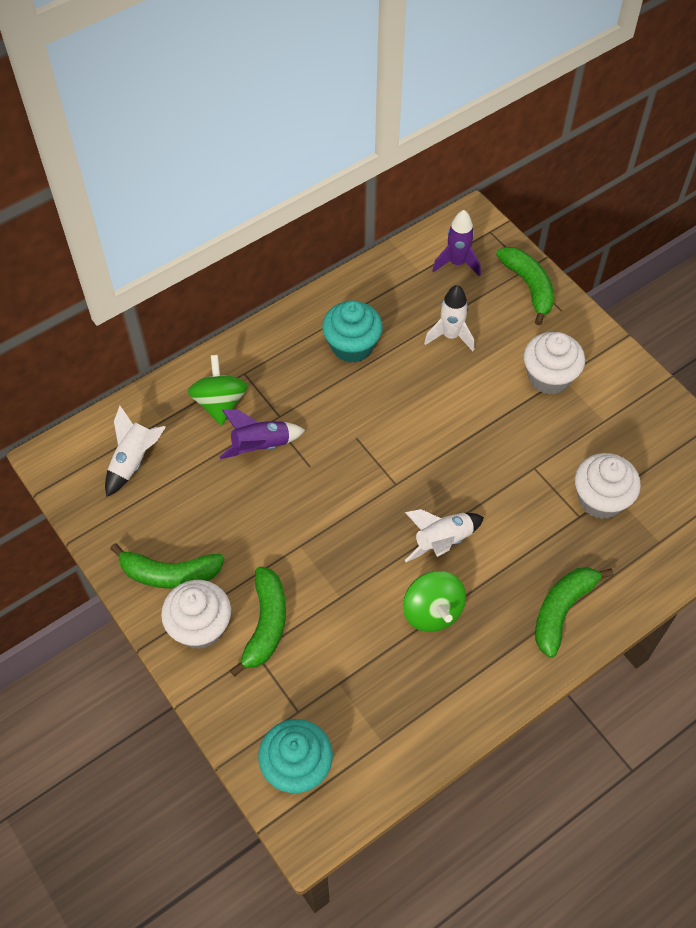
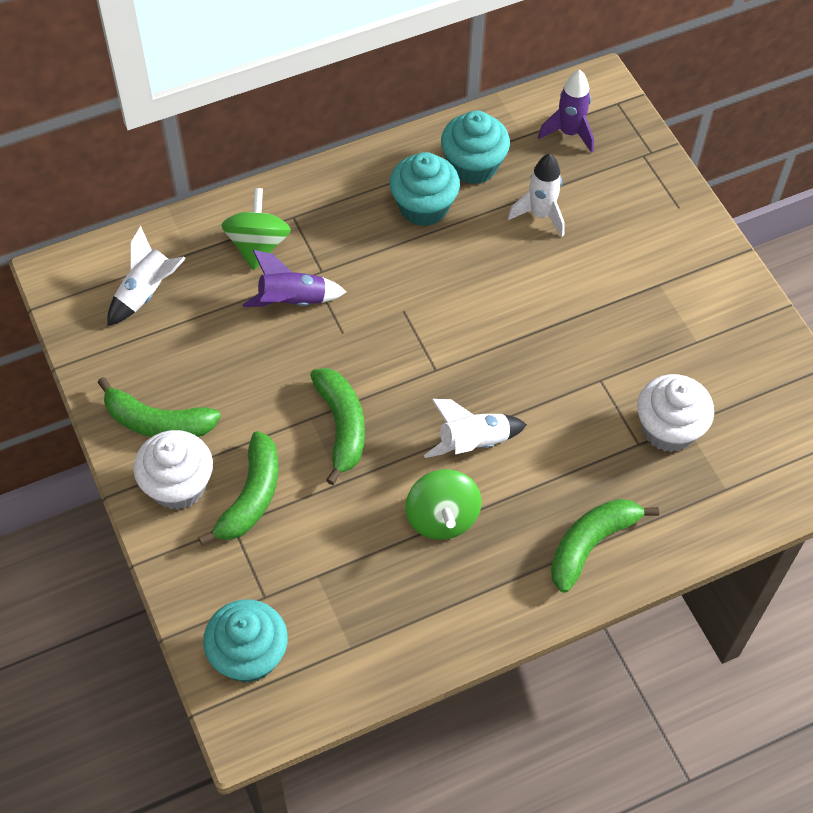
camera: 10 degrees right, 0 degrees up
(385, 304) = (473, 165): none -> turquoise cupcake
(529, 287) = (647, 174): green banana -> green banana (342, 426)
(549, 377) = (644, 281): white cupcake -> none

